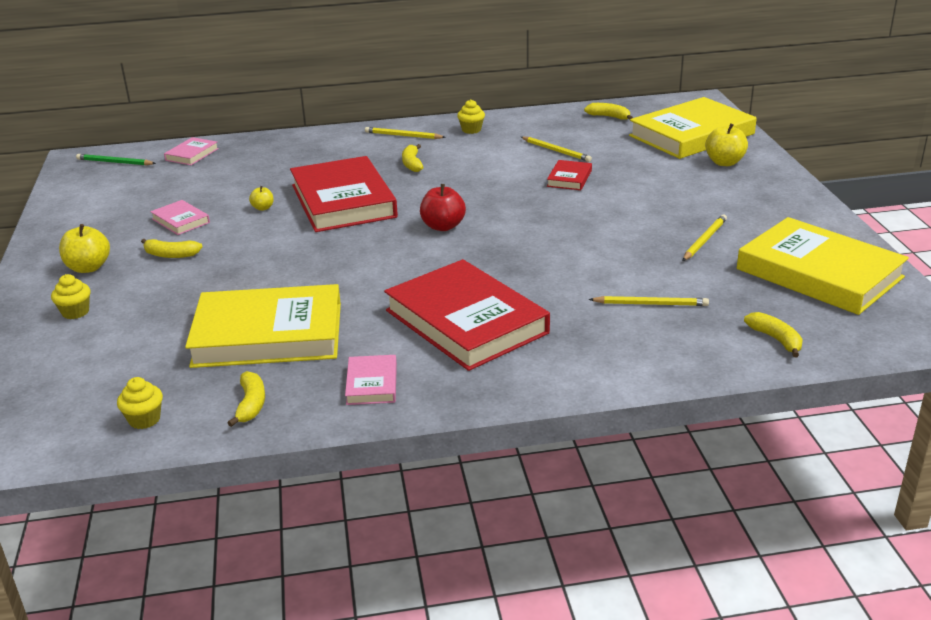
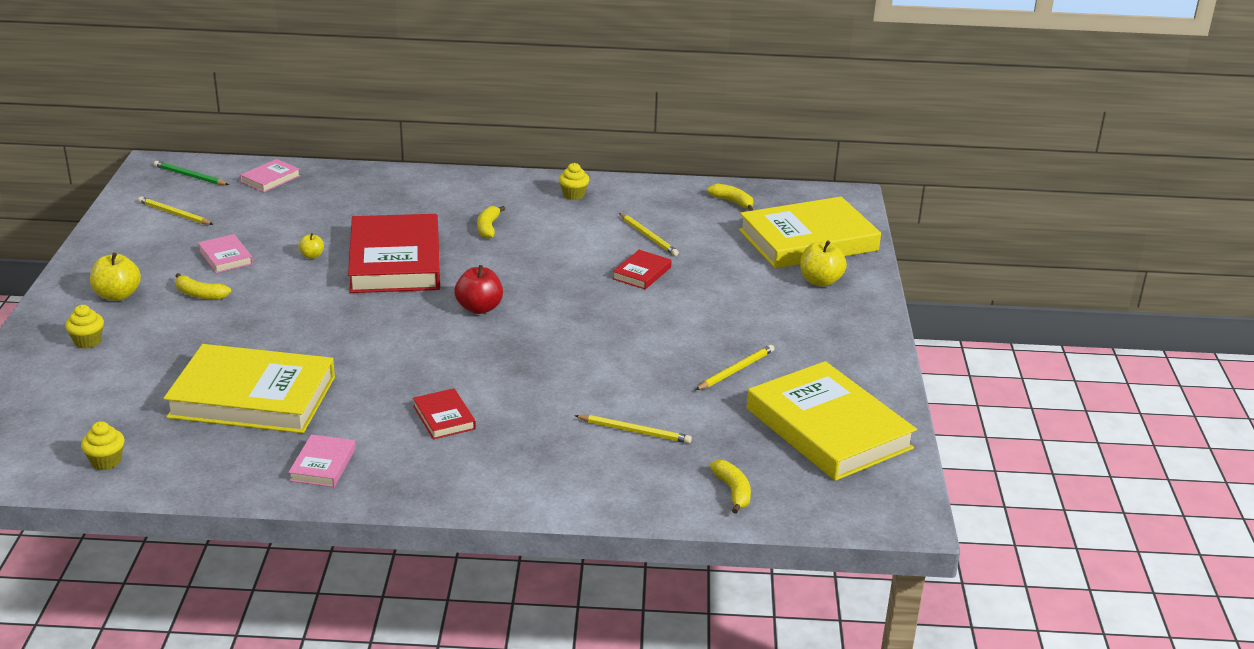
camera: 10 degrees right, 0 degrees up
(251, 404) = (205, 465): yellow banana -> none
(403, 136) = (497, 191): yellow pencil -> yellow pencil (174, 214)
(466, 322) = (444, 417): red book -> red book, size x0.44

